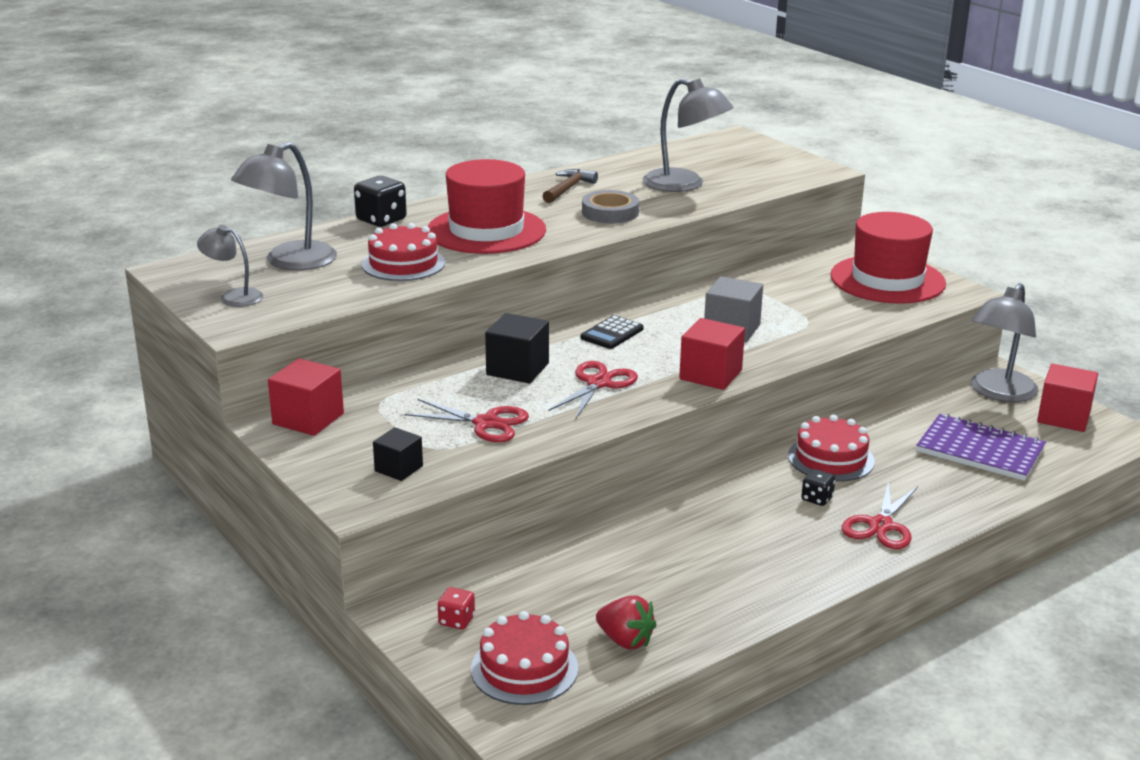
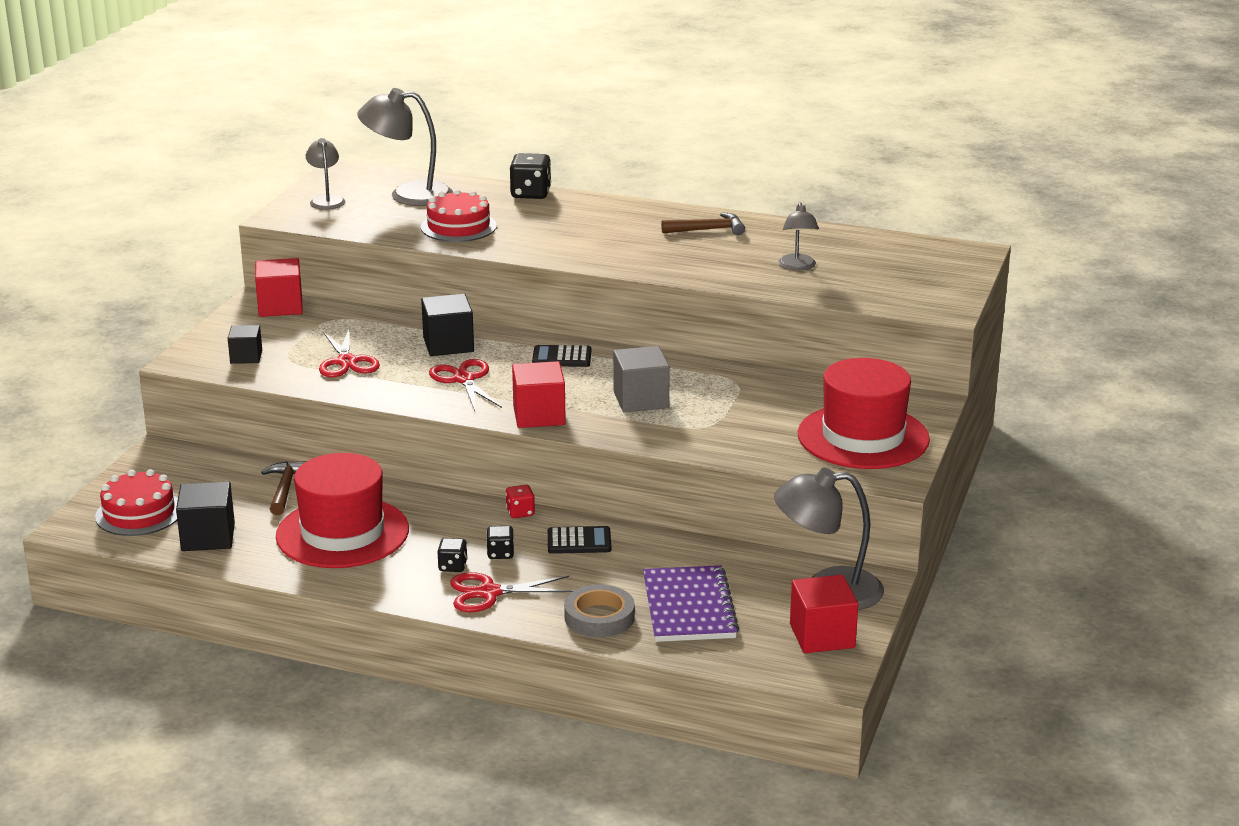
camera: 55 degrees right, 0 degrees up
(456, 620) = (172, 472): red dice -> red dice (520, 512)
(486, 231) = (566, 231): red hat -> red hat (342, 533)
(575, 566) = (285, 489): none -> brown hammer
(598, 383) = (464, 379): red scissors -> red scissors turned 105 degrees counterclockwise
(610, 212) = (679, 259): grey tape -> grey tape (599, 617)
(625, 640) = (208, 537): red strawberry -> black cube
(684, 185) = (797, 267): grey lamp -> grey lamp, size x0.57
(817, 527) = (453, 566): none -> black dice
(831, 458) = (579, 541): red cake -> black calculator

